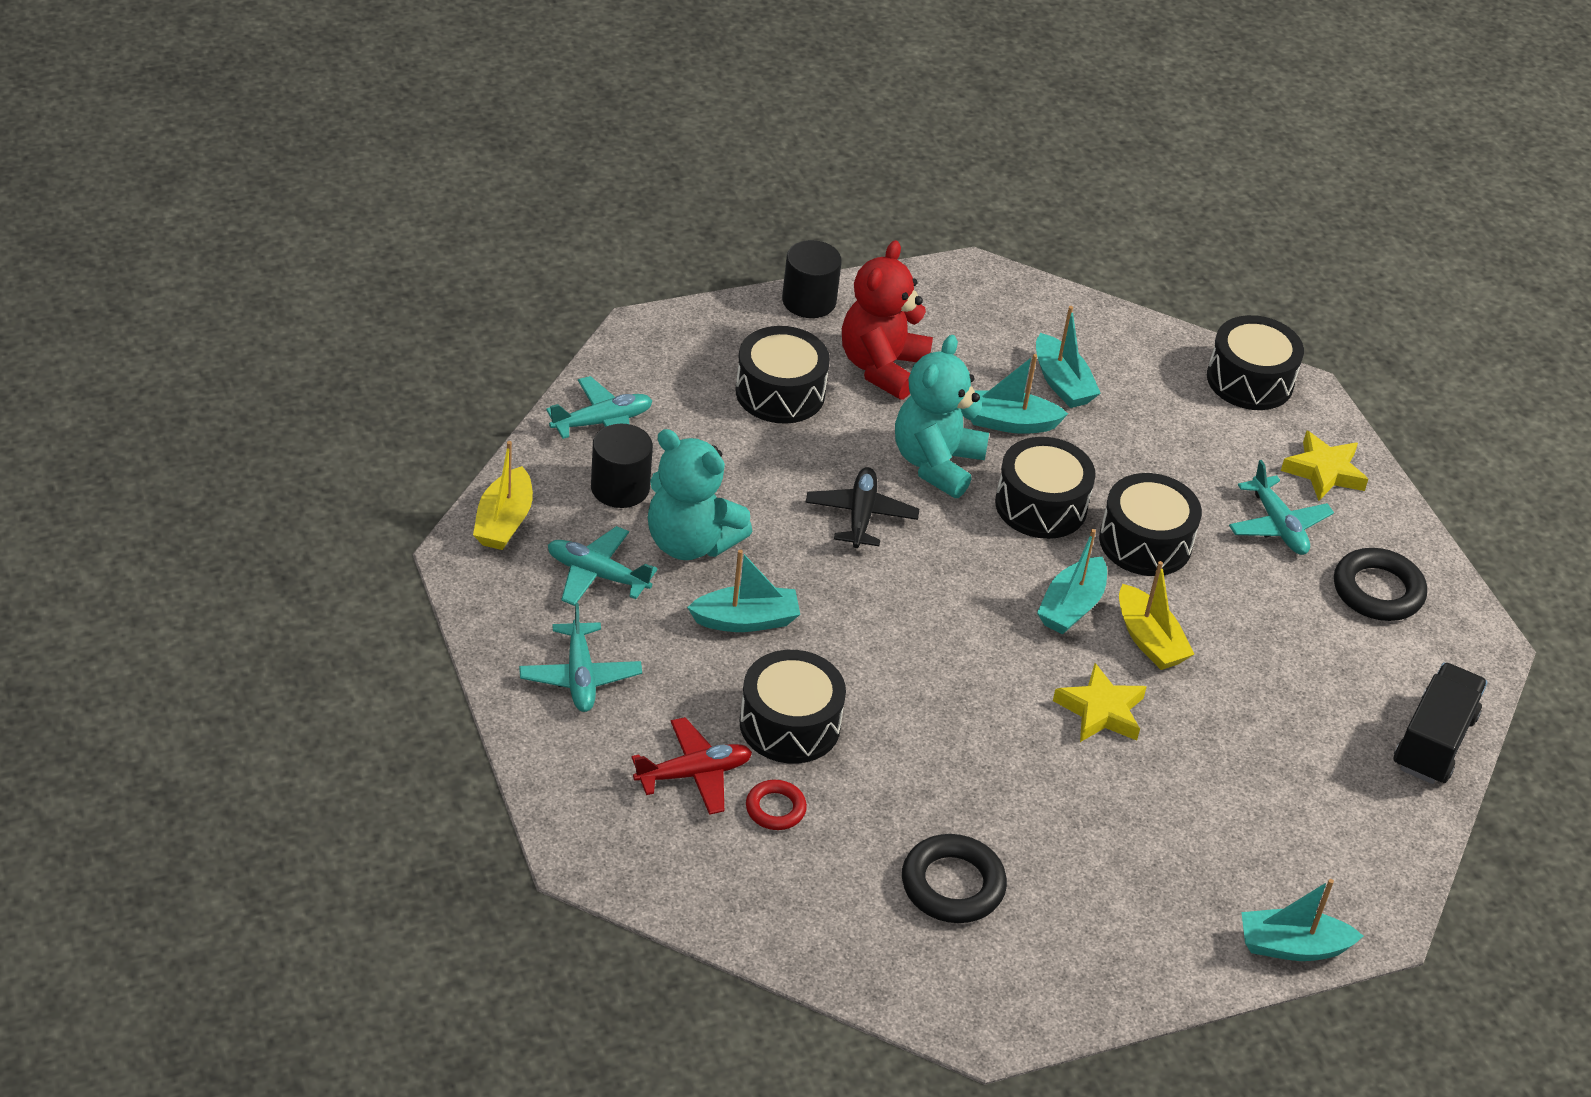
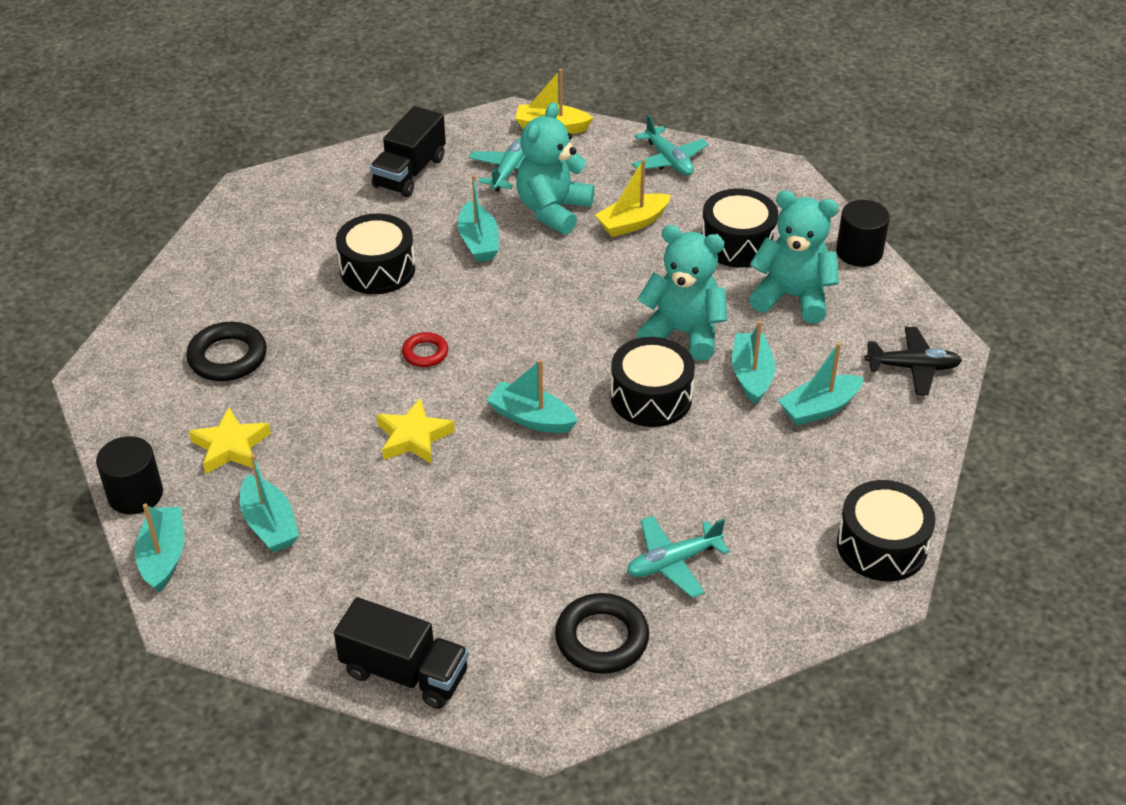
camera: 90 degrees right, 0 degrees up
(580, 676) = (410, 172): turquoise plane -> black truck
(620, 488) = (601, 174): black cylinder -> black cylinder (135, 494)
(693, 774) = (325, 228): red plane -> none
(775, 809) = (296, 267): red ring -> red ring (425, 353)
(861, 516) = (607, 293): black plane -> black plane (912, 367)
(882, 367) = (792, 297): red teddy bear -> turquoise teddy bear
(1145, 542) = (623, 466): black drum -> none
(1149, 640) = (501, 468): yellow boat -> yellow boat (632, 223)
(1239, 847) = (269, 524): none -> turquoise boat
(1324, 471) = (764, 602): yellow star -> yellow star (231, 447)

